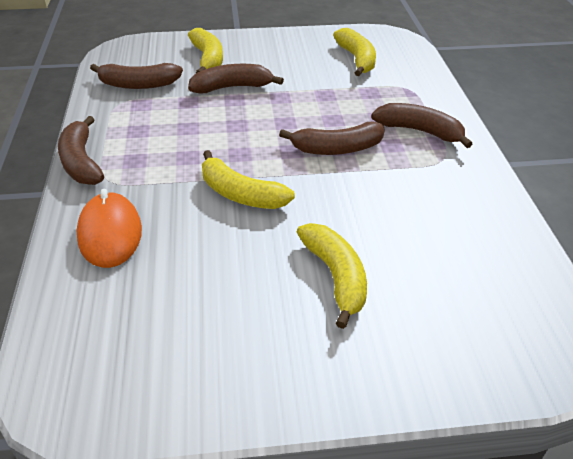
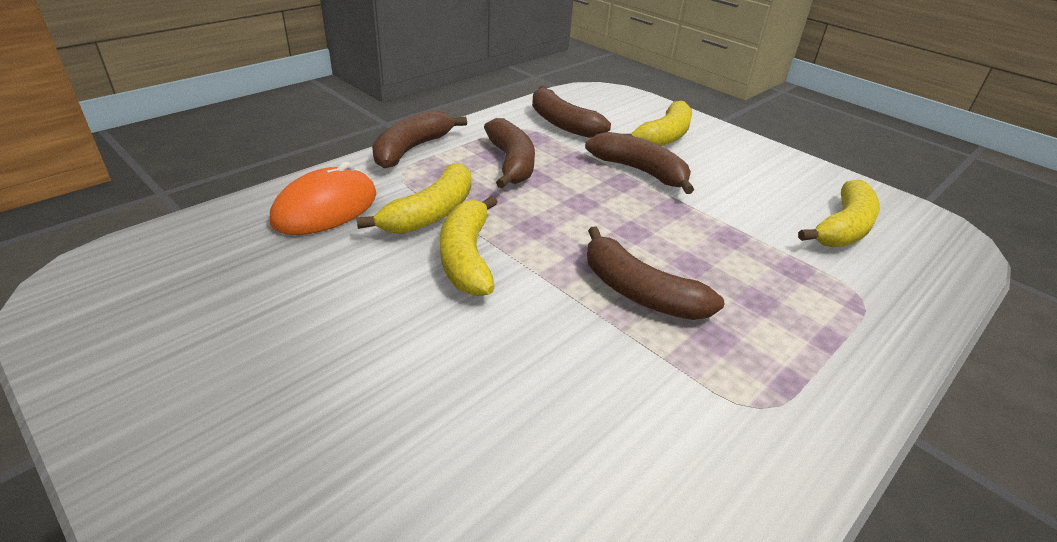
camera: 50 degrees right, 5 degrees down
(336, 277) = (389, 402): yellow banana -> yellow banana (431, 213)
(419, 131) = (786, 352): brown banana -> brown banana (511, 163)

